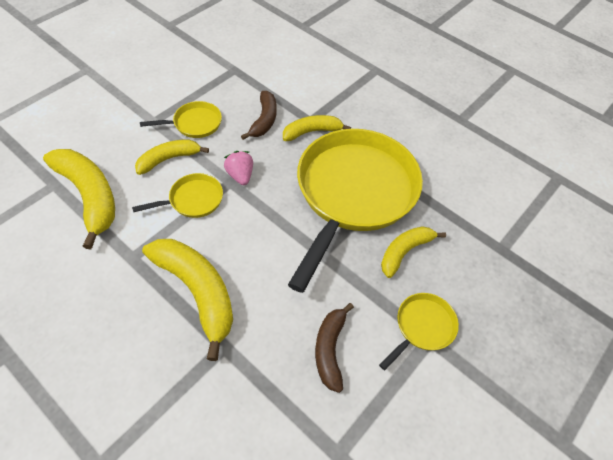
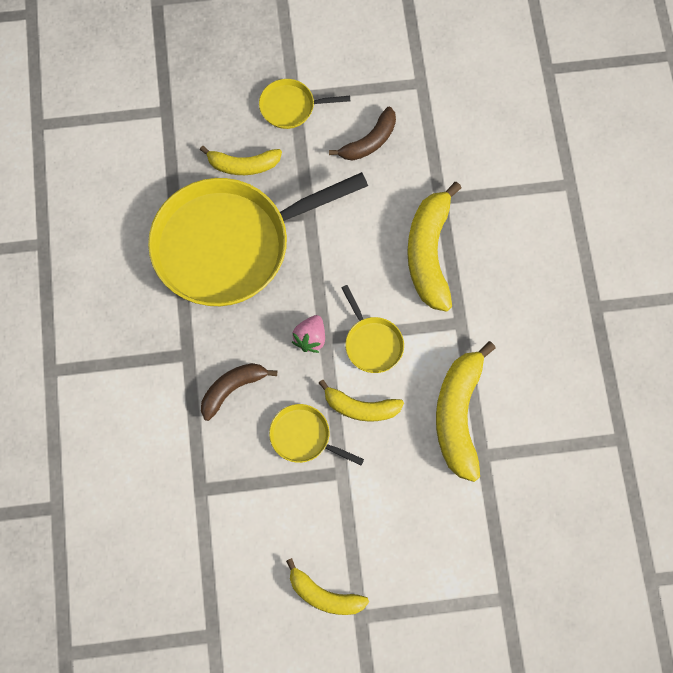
camera: 135 degrees left, 15 degrees up
(192, 200) = (372, 343): yellow pan -> yellow pan turned 135 degrees counterclockwise
(312, 132) = (200, 338): yellow banana -> yellow banana (324, 595)

